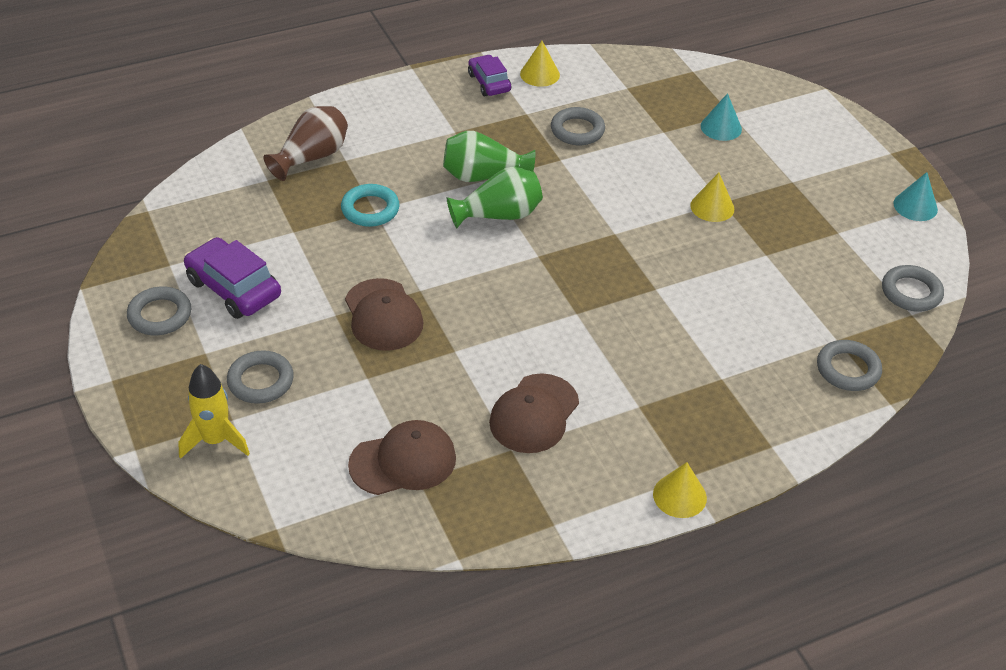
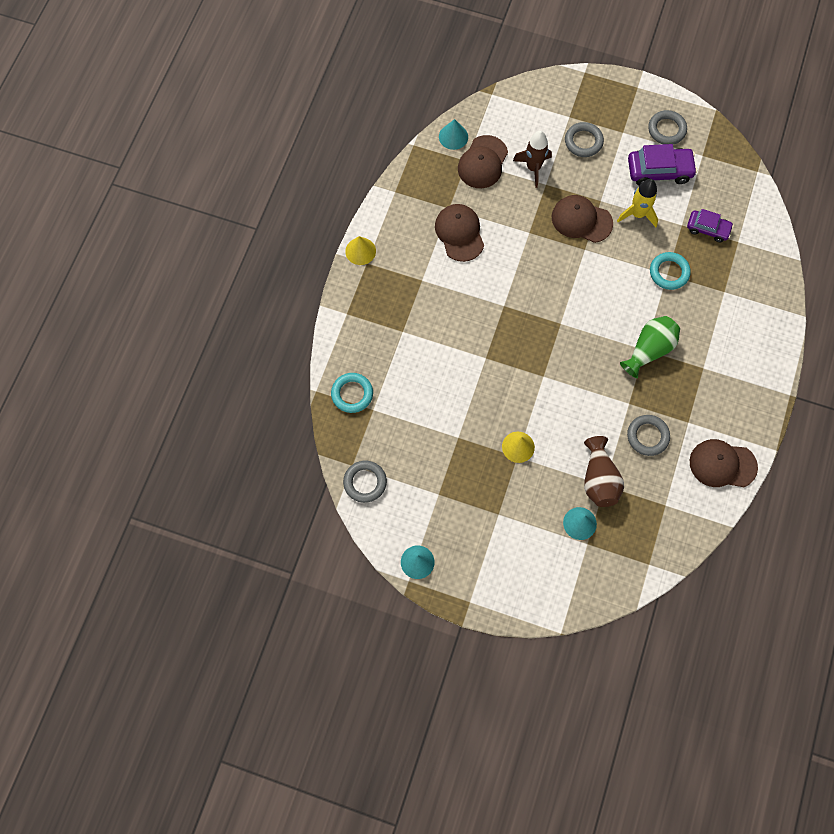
camera: 135 degrees right, 25 degrees up
(215, 440) = (562, 103): yellow rocket -> yellow rocket (637, 214)
(311, 157) = (741, 276): brown vase -> brown vase (599, 479)
(356, 404) = (533, 168): none -> brown rocket
(396, 522) = (453, 136): none -> turquoise cone
(489, 83) = (737, 427): purple car -> purple car (708, 229)
(499, 215) = (609, 330): green vase -> none
(539, 74) = (722, 464): yellow cone -> brown cap
(848, 369) = (352, 394): grey ring -> turquoise ring

